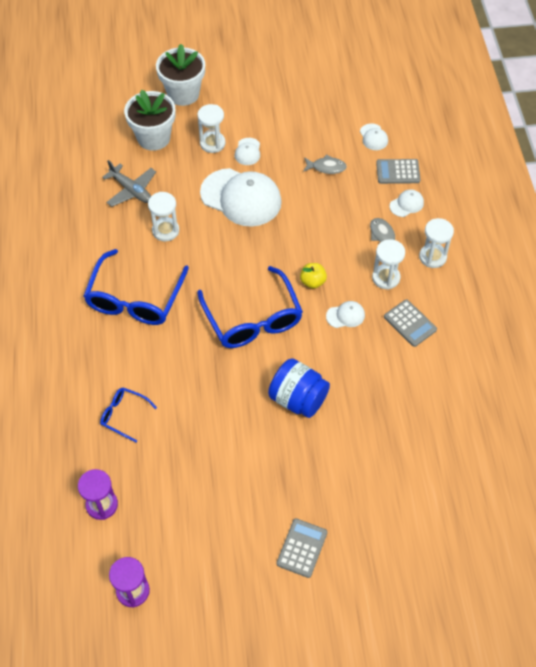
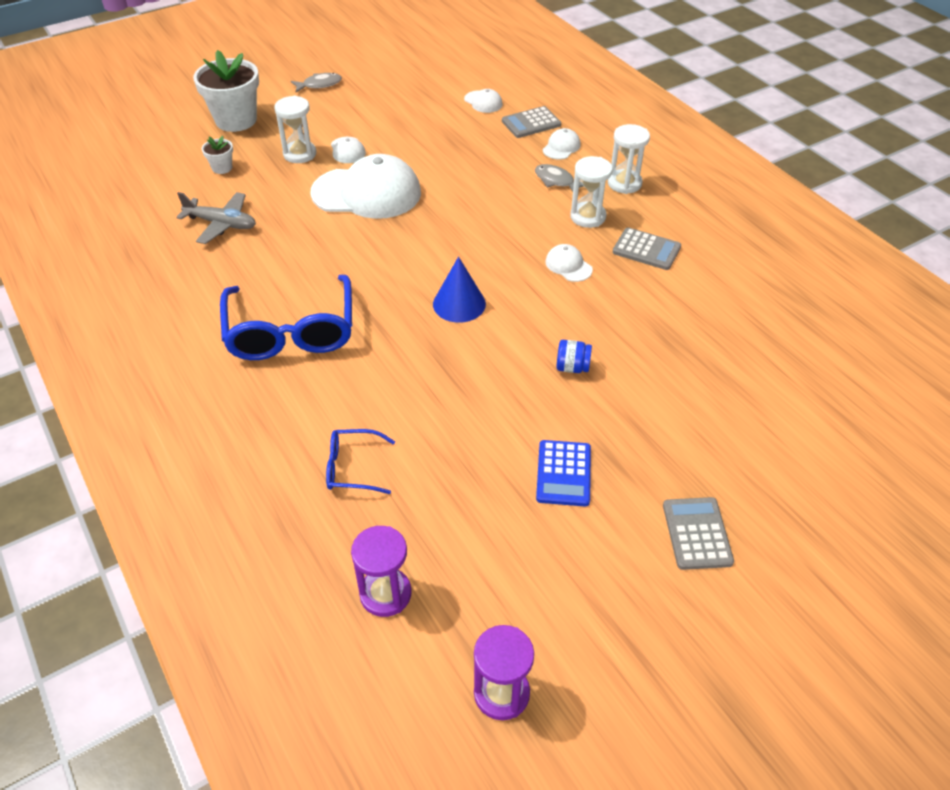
camera: 25 degrees left, 10 degrees down
(153, 138) = (222, 168): white flower pot -> white flower pot, size x0.46
(165, 230) = (291, 250): white hourglass -> none
(246, 473) = (563, 473): none -> blue calculator
(253, 319) = (459, 304): blue glasses -> blue cone
(298, 399) = (572, 367): blue jar -> blue jar, size x0.49
(312, 282) = (507, 245): yellow apple -> none
(326, 167) = (449, 140): grey fish -> grey fish (319, 85)
(345, 315) = (568, 265): white cap -> white cap turned 90 degrees counterclockwise

